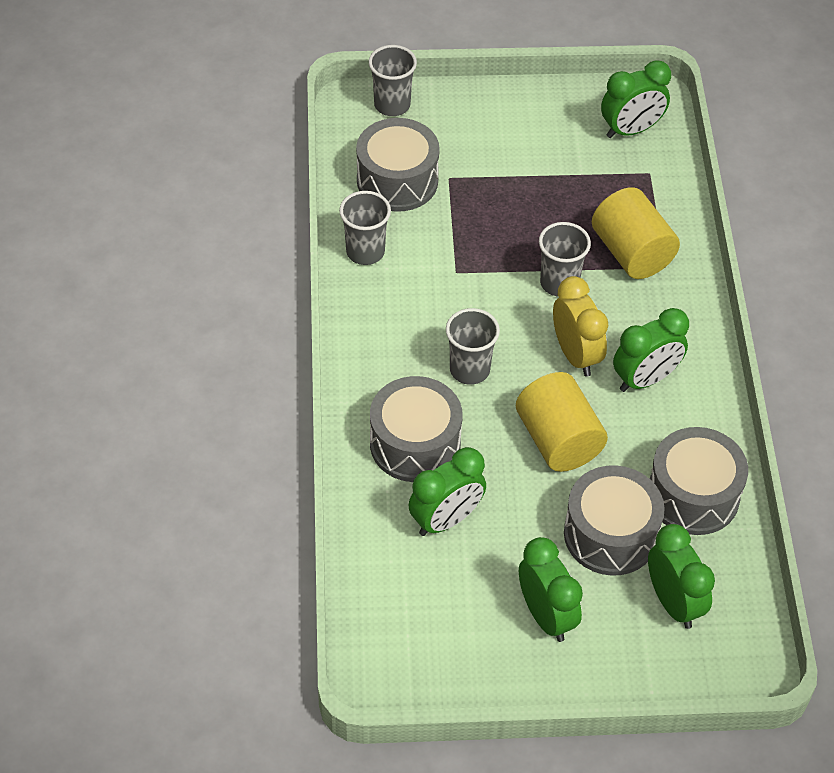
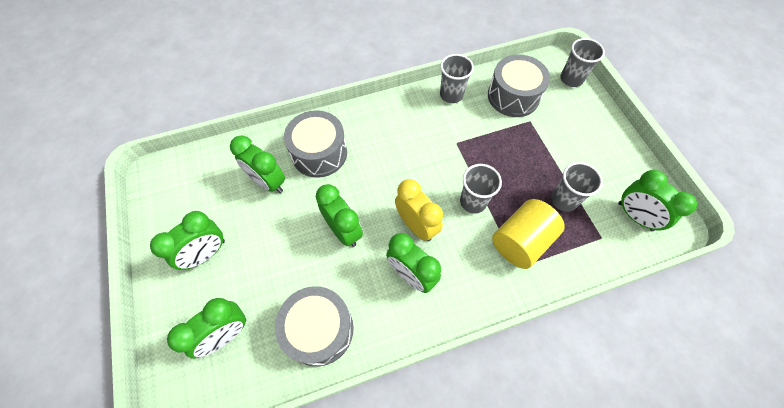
camera: 75 degrees right, 10 degrees up
(469, 370) = (383, 168): grey cup -> grey cup (563, 200)
(558, 440) = (343, 230): yellow cylinder -> green clock
(576, 355) = (416, 225): yellow clock -> yellow clock turned 90 degrees counterclockwise
(610, 534) = (275, 279): grey drum -> none

